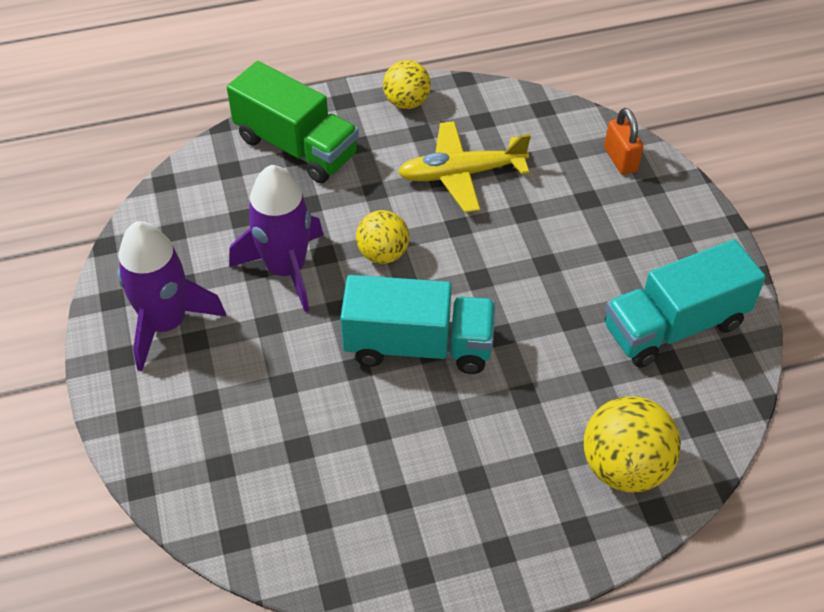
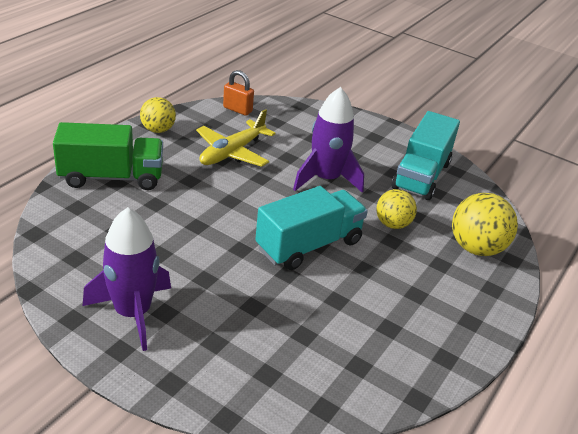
camera: 45 degrees left, 15 degrees down
(286, 269) = (182, 244): purple rocket -> purple rocket (326, 179)
(383, 254) = (233, 209): yellow ball -> yellow ball (392, 224)
(620, 160) = (308, 115): orange padlock -> orange padlock (237, 109)

